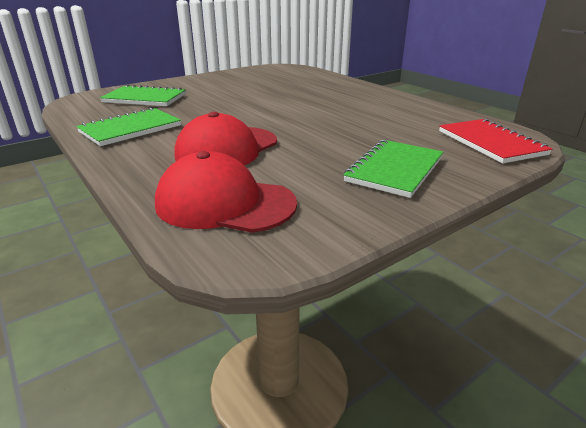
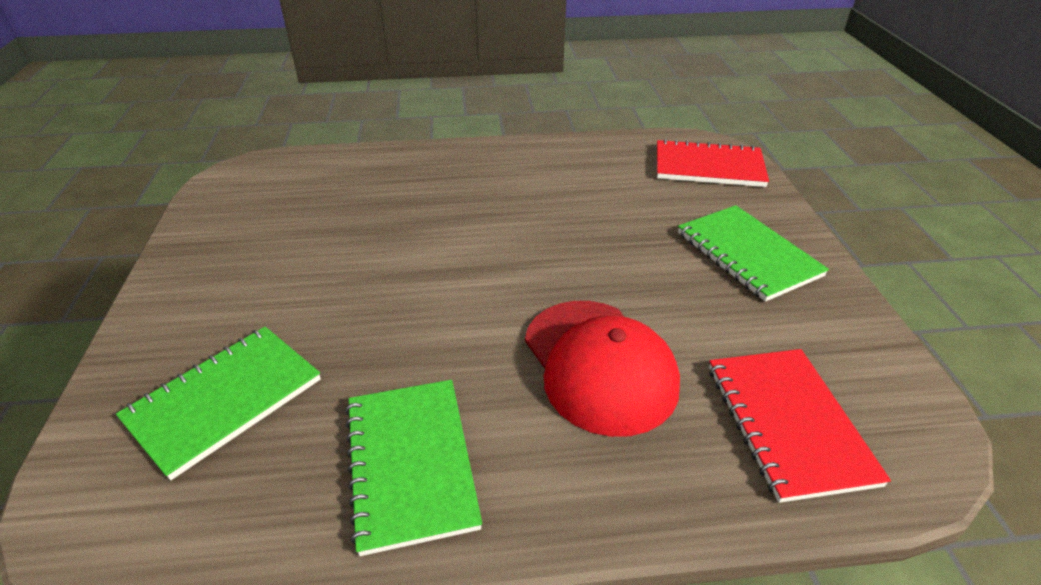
camera: 60 degrees left, 10 degrees up
(225, 203) = (788, 423): red cap -> red notebook

